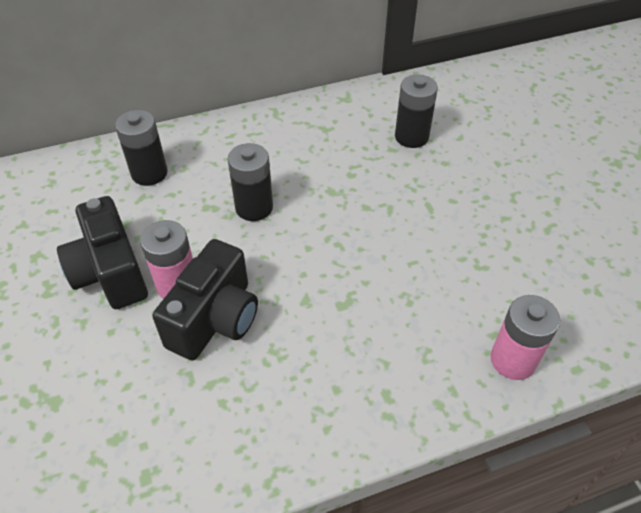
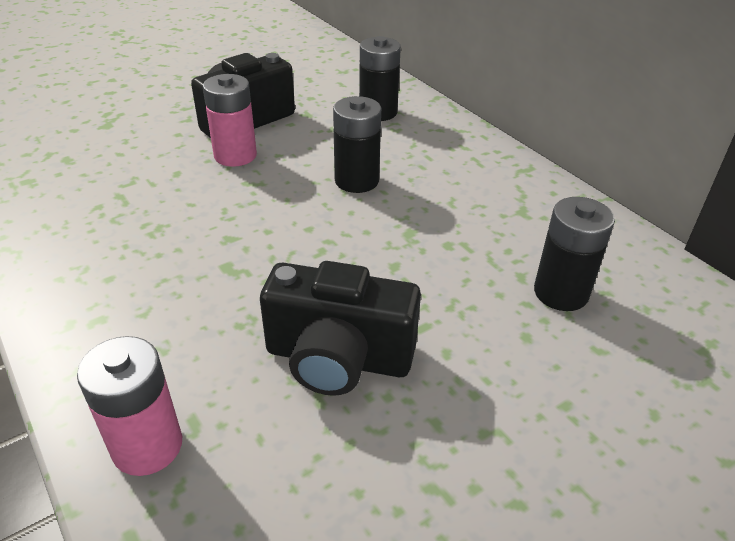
camera: 75 degrees right, 10 degrees down
(215, 319) = (196, 184): black camera -> black camera (338, 358)

